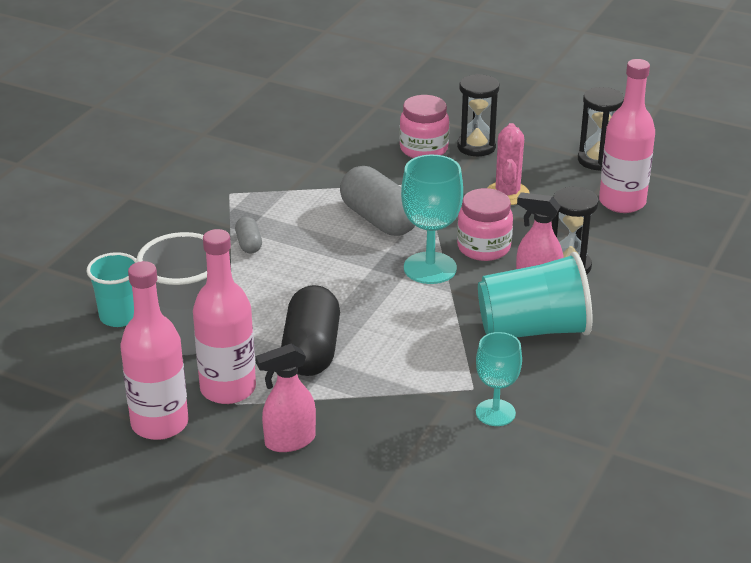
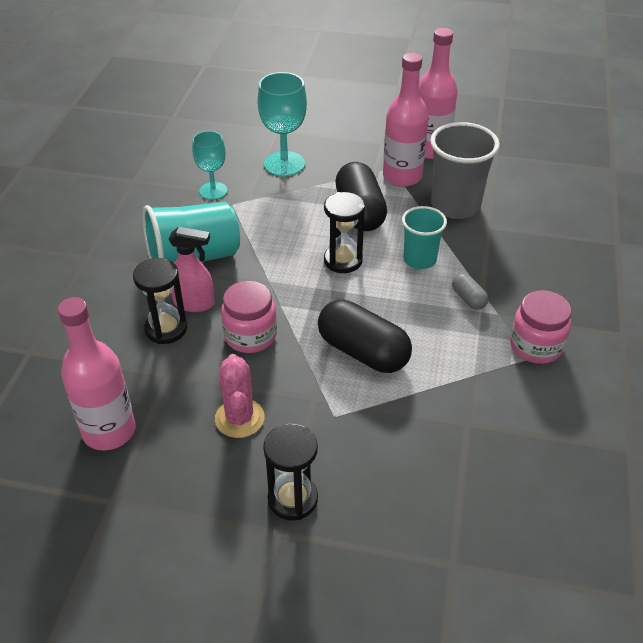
camera: 165 degrees right, 10 degrees up
(119, 317) = (518, 213): turquoise cup -> turquoise cup (419, 259)
(289, 441) = (343, 153): pink spray bottle -> none
(379, 220) = (363, 352): grey capsule -> black capsule
(423, 149) = (356, 479): pink jar -> pink jar (535, 346)
(430, 268) = (294, 303): turquoise goblet -> turquoise goblet (284, 164)
(597, 160) = (136, 504): black hourglass -> black hourglass (343, 260)

